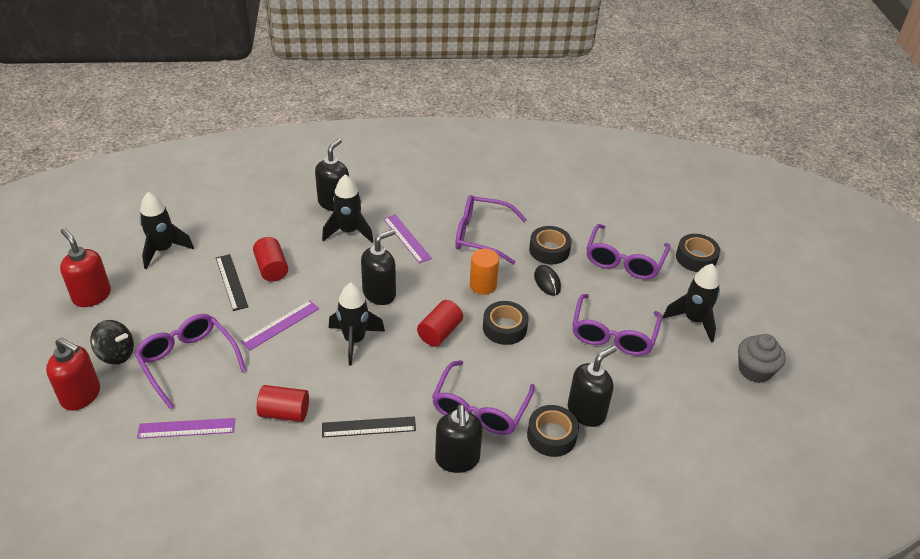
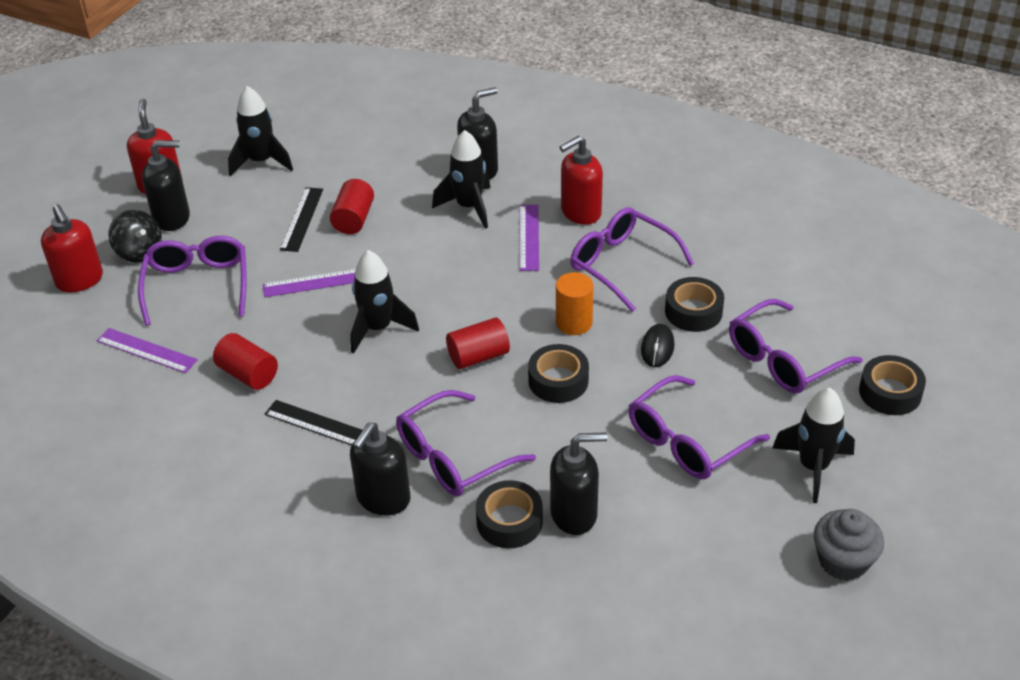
camera: 35 degrees right, 0 degrees up
(379, 293) = (446, 288): black soap dispenser -> black soap dispenser (172, 218)
(427, 210) = (580, 212): none -> red soap dispenser

